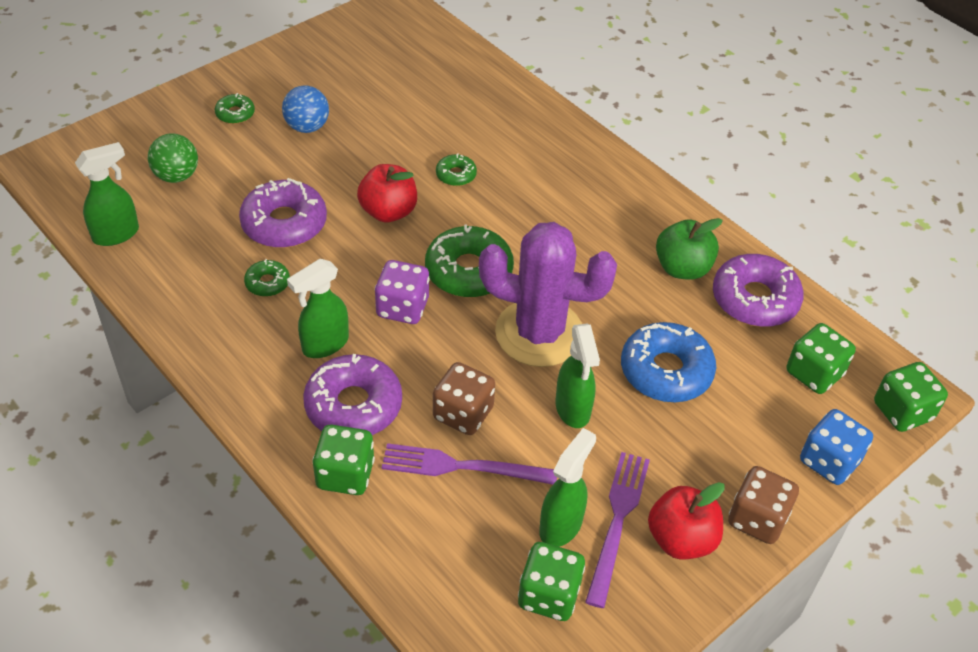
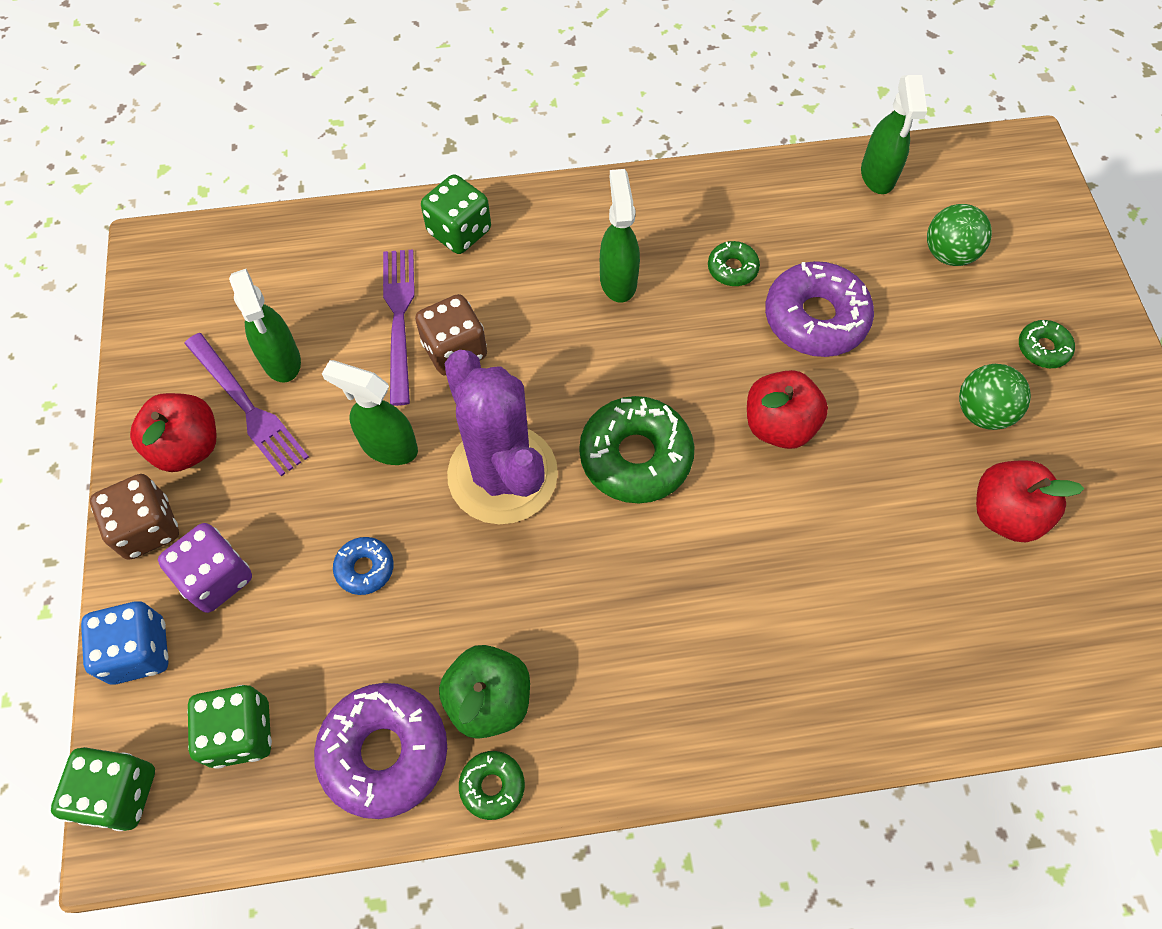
camera: 125 degrees right, 15 degrees up
(307, 127) = (982, 412): blue ball -> green ball
(353, 405) = (528, 270): purple donut -> none
(375, 101) = (1004, 514): none -> red apple
(402, 308) = (623, 367): purple dice -> purple dice (216, 578)
(456, 175) = (806, 531): green donut -> green donut (492, 786)
(462, 466) = (399, 319): purple fork -> purple fork turned 45 degrees counterclockwise
(539, 333) = (502, 474): purple cactus -> purple cactus turned 75 degrees counterclockwise
(549, 595) = (231, 314): green dice -> none
(666, 371) = (365, 568): blue donut -> blue donut, size x0.50

